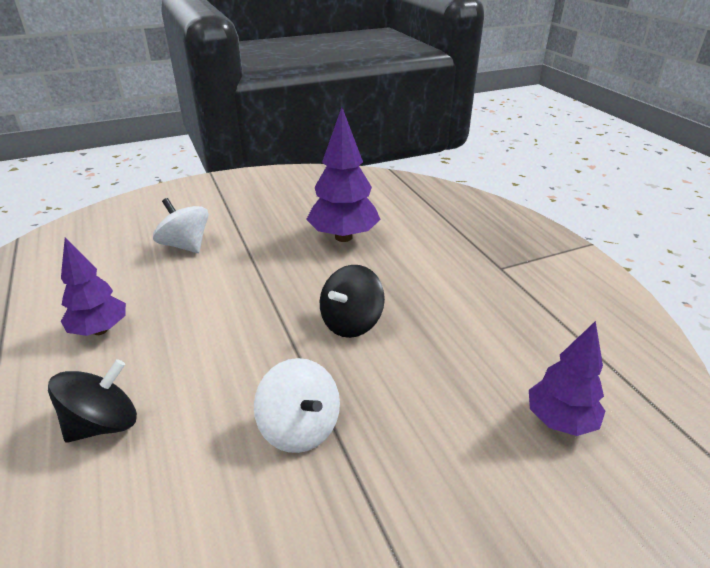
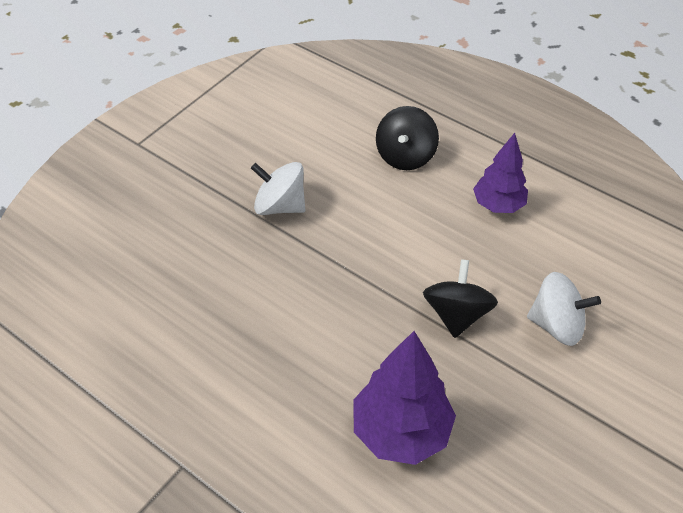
camera: 150 degrees right, 15 degrees up
(351, 322) = (304, 305): black spinning top -> black spinning top (456, 314)
(560, 421) = (96, 289): purple tree -> none

